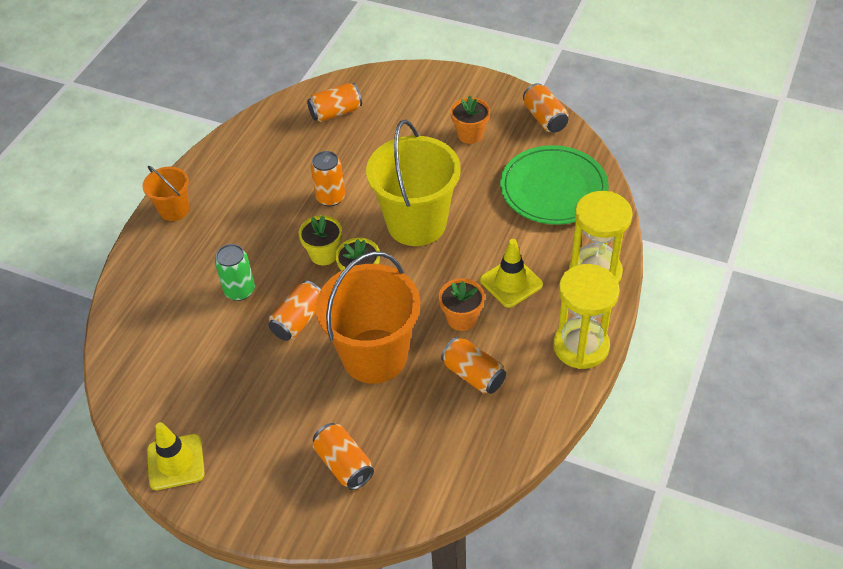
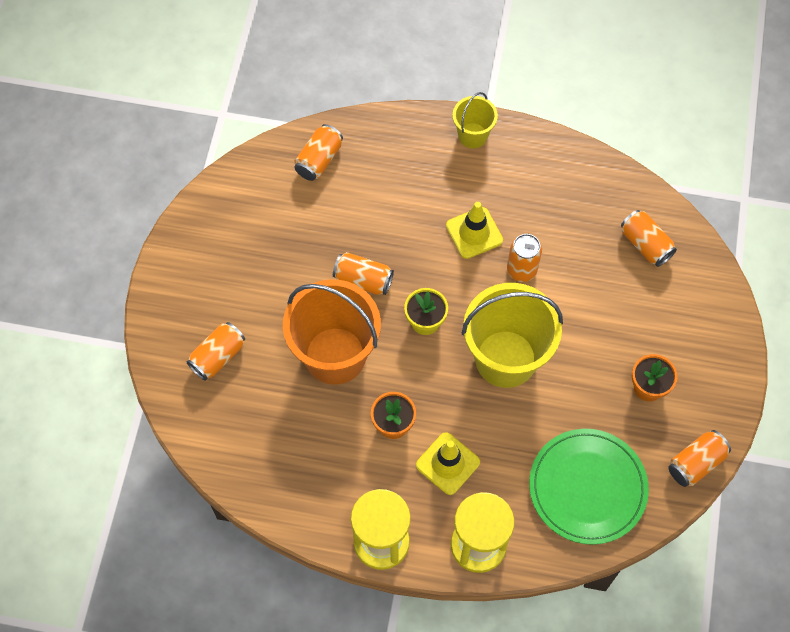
camera: 75 degrees right, 15 degrees up
(174, 210) = (472, 135): orange bucket -> yellow bucket
(175, 462) = (200, 225): yellow traffic cone -> yellow traffic cone (474, 233)
(240, 290) = (387, 221): green can -> none
(324, 254) = (446, 282): yellow flower pot -> none
(473, 375) = (330, 447): orange can -> orange can (319, 160)

